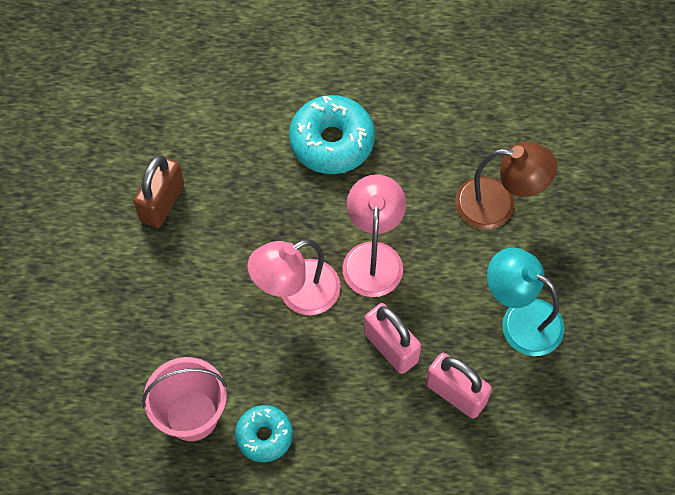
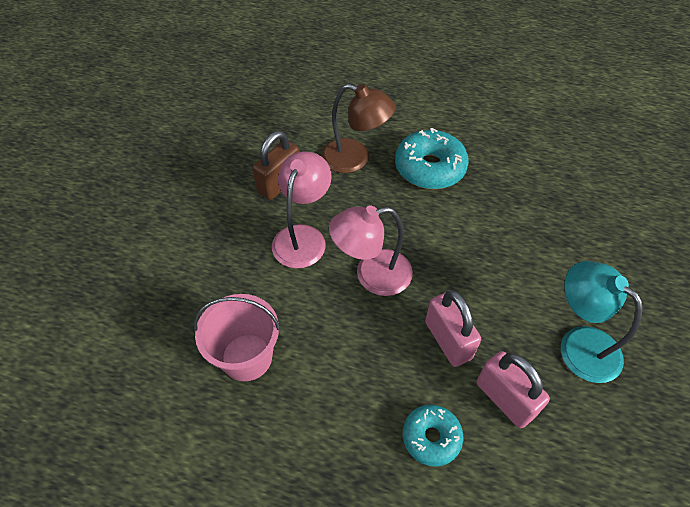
camera: 15 degrees right, 10 degrees down
(264, 436) = (307, 393): turquoise donut -> turquoise donut (431, 437)
(373, 256) = (447, 260): pink lamp -> pink lamp (303, 237)
(498, 205) = (568, 242): brown lamp -> brown lamp (355, 159)

